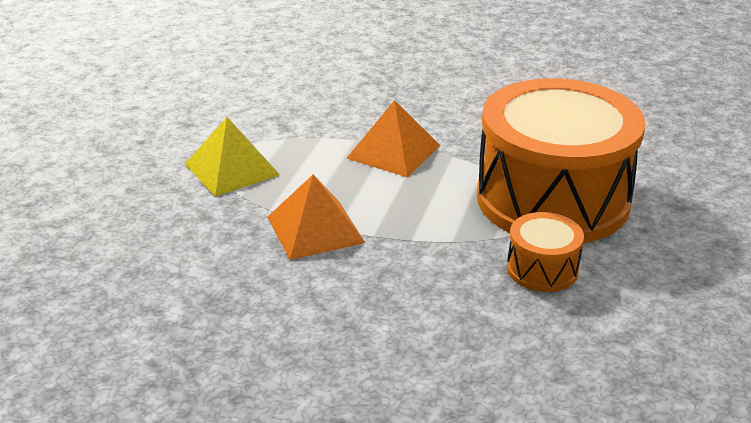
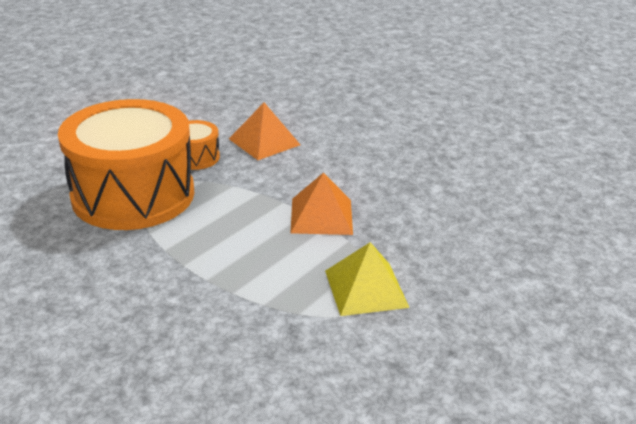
camera: 160 degrees left, 0 degrees up
(393, 151) = (210, 268): orange pyramid -> orange pyramid (264, 141)

